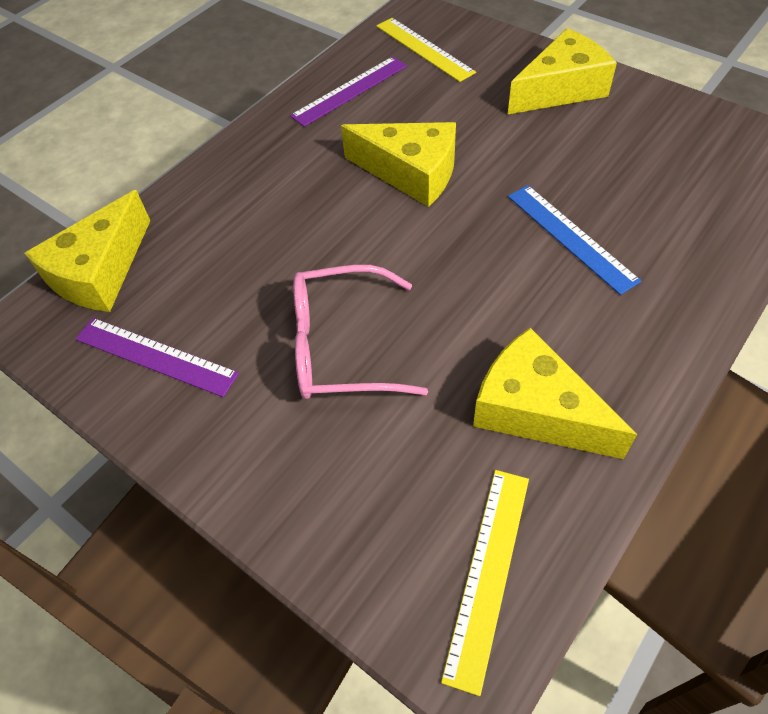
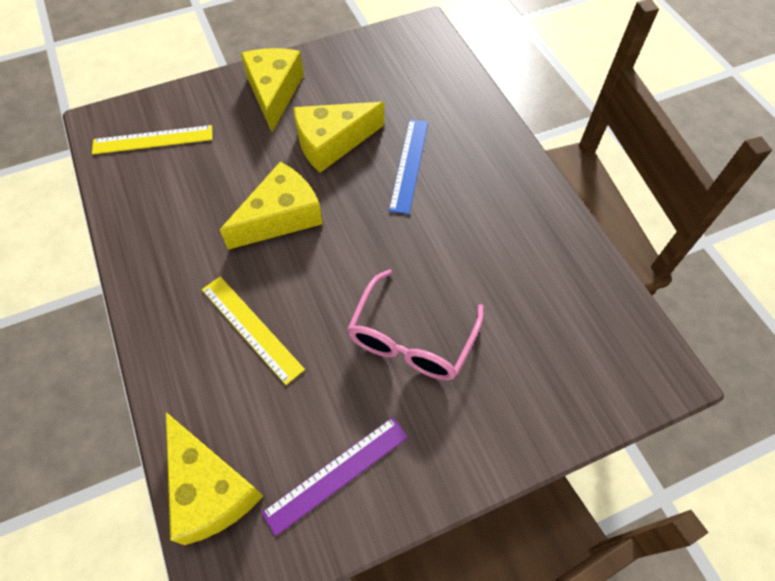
camera: 65 degrees left, 5 degrees up
(350, 91) = (154, 209): purple ruler -> none
(488, 573) = (618, 339): yellow ruler -> yellow ruler (251, 328)
(535, 410) = (525, 256): yellow cheese -> yellow cheese (332, 143)
(571, 237) = (409, 165): blue ruler -> blue ruler turned 75 degrees counterclockwise

